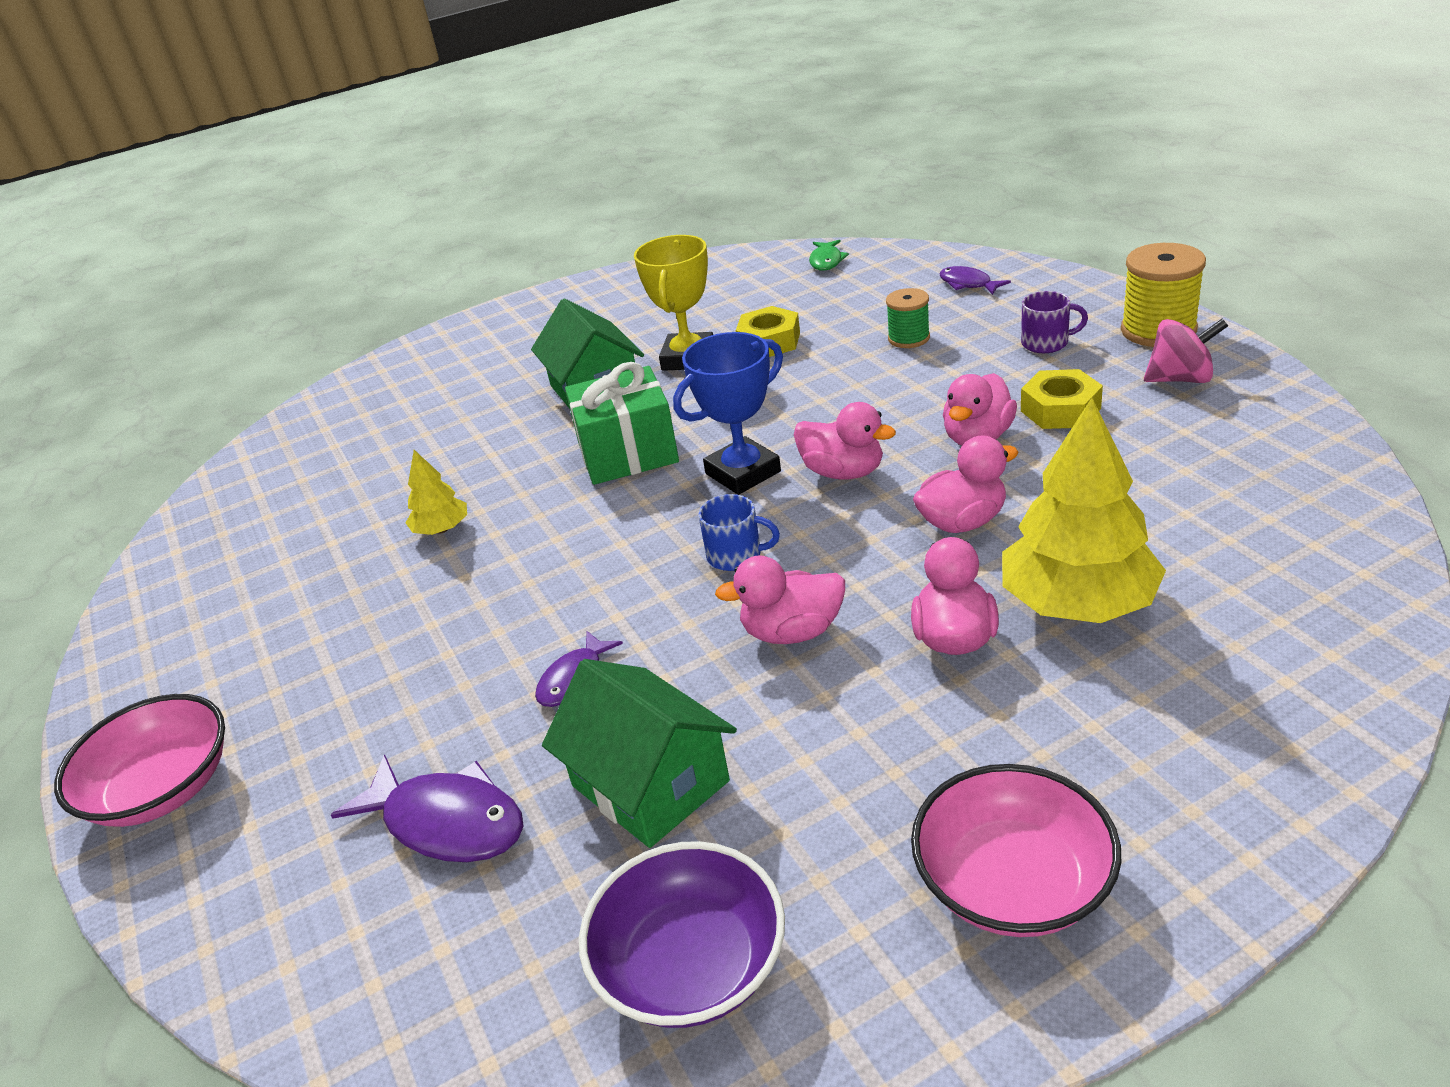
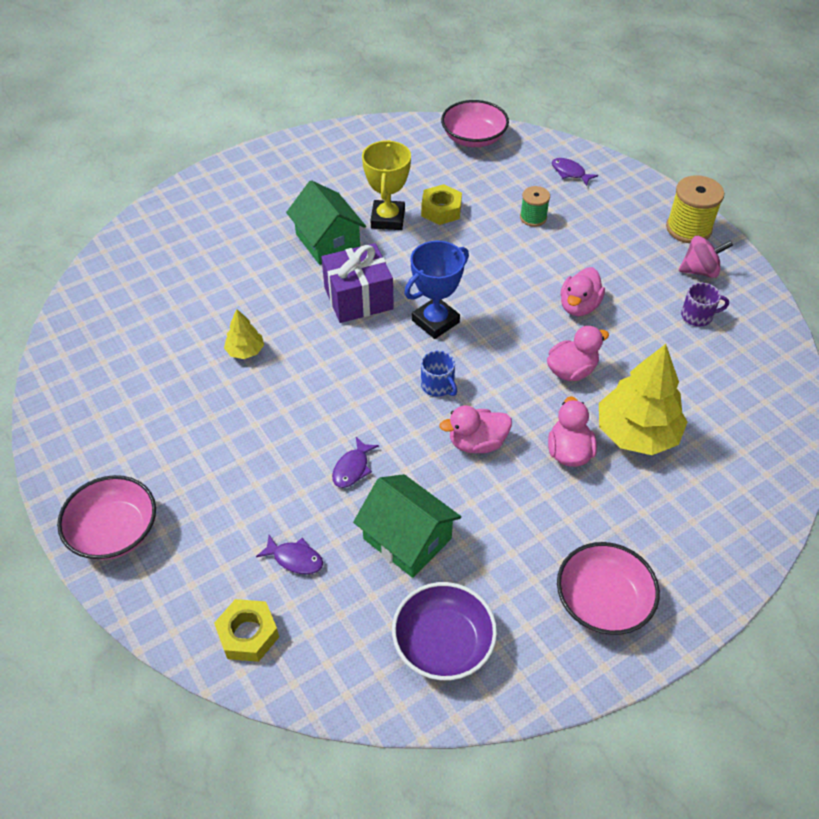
camera: 10 degrees left, 15 degrees up
(447, 822) = (295, 559): purple fish -> purple fish, size x0.59
(628, 453) = (358, 298): green gift -> purple gift
(735, 555) = (438, 385): blue mug -> blue mug turned 45 degrees clockwise
(826, 261) = (473, 138): green fish -> pink bowl
(843, 472) = (498, 326): pink duck -> none
(1046, 343) = (620, 232): purple mug -> purple mug (697, 316)
(1060, 410) = (628, 288): yellow nut -> yellow nut (248, 634)

